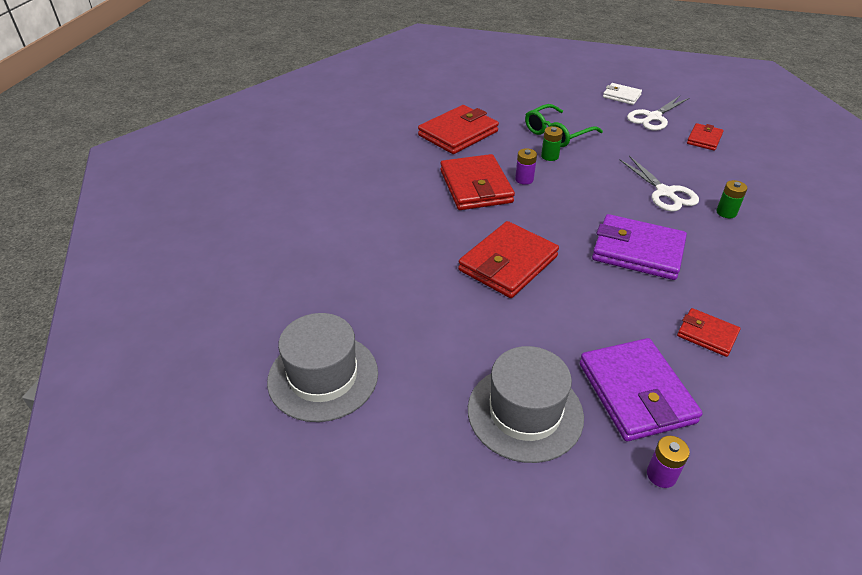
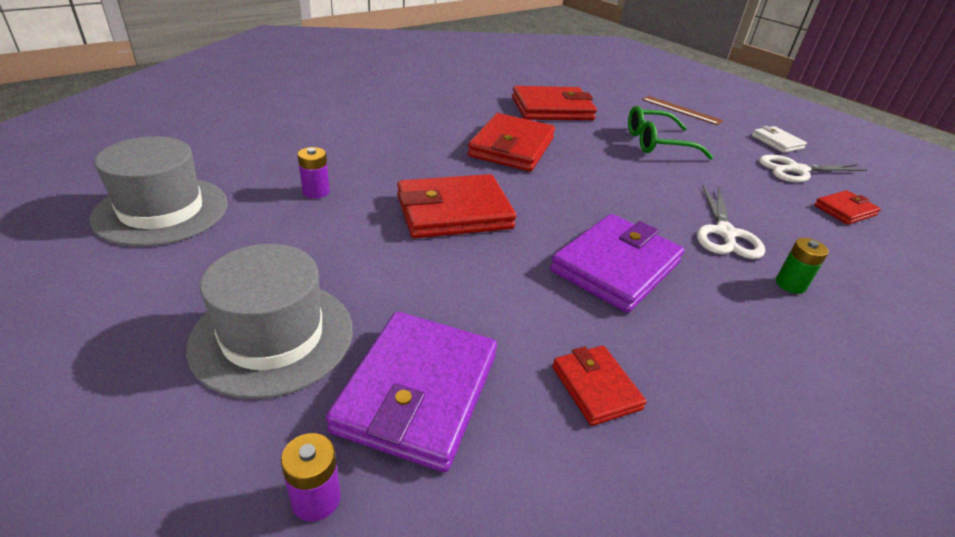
camera: 30 degrees right, 5 degrees down
(524, 179) = (569, 161): purple battery -> purple battery (316, 192)
(539, 92) = (681, 110): none -> brown ruler
(550, 156) = (623, 155): green battery -> none
(637, 251) = (615, 266): purple wallet -> purple wallet turned 75 degrees clockwise

